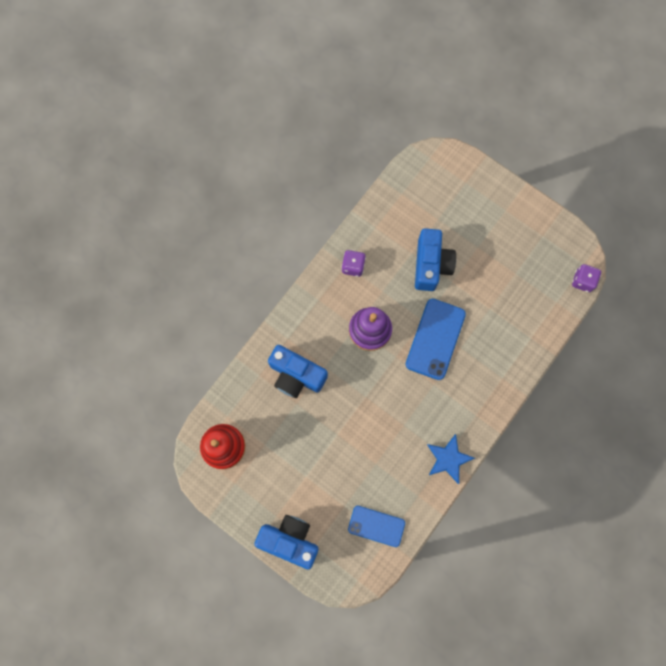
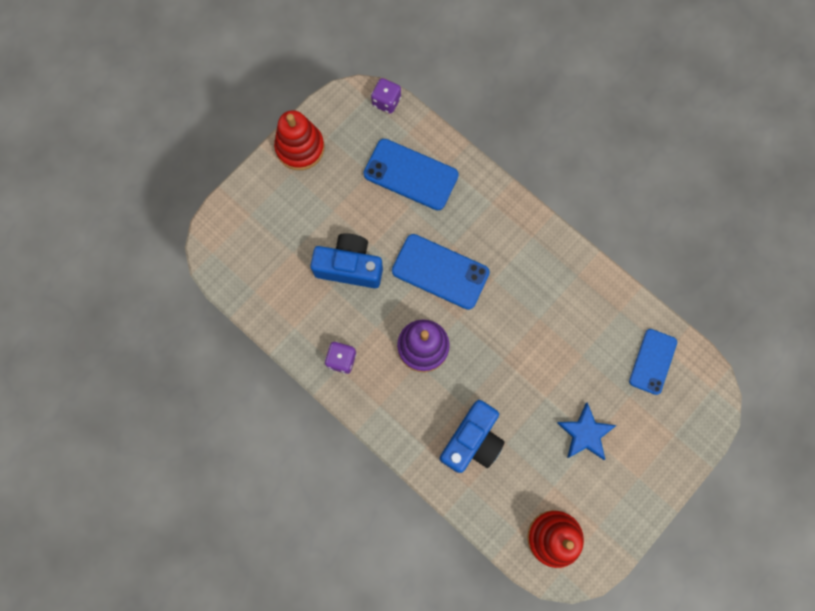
camera: 85 degrees left, 0 degrees up
(290, 540) = (666, 463): blue camera -> none
(448, 459) = (580, 273): blue star -> blue star (585, 433)
(518, 307) = (410, 175): none -> blue phone
(529, 214) = (300, 148): none -> red stacking toy

